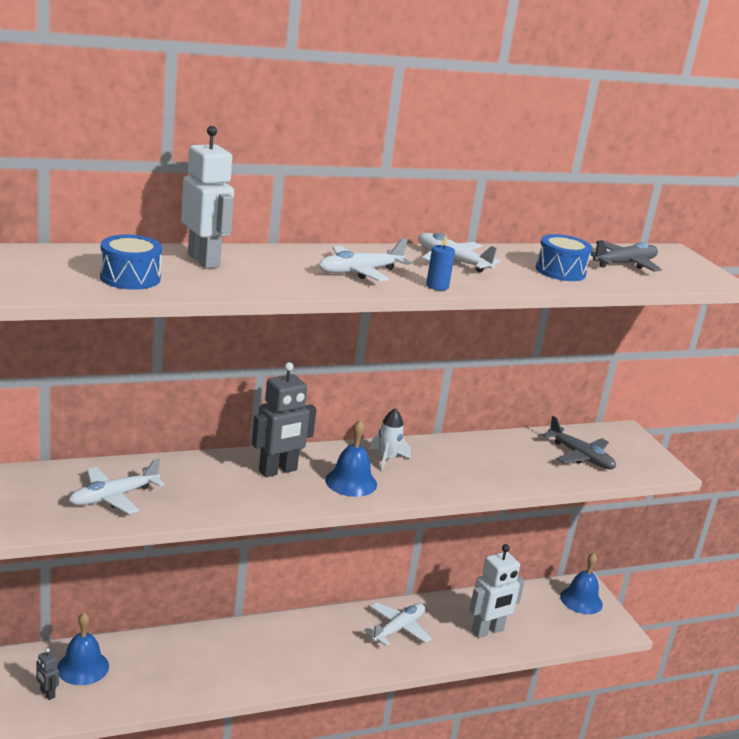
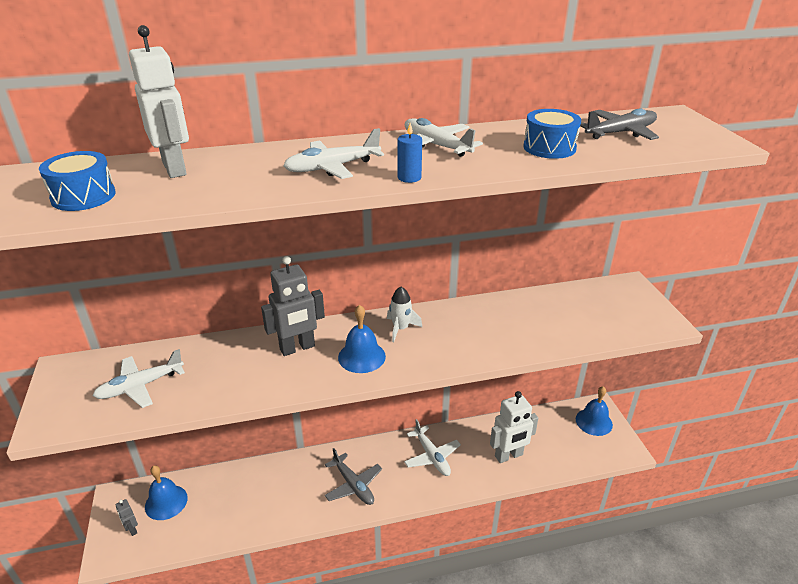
camera: 10 degrees right, 10 degrees up
(398, 629) = (432, 456): white plane -> white plane turned 105 degrees clockwise
(580, 456) = (584, 314): grey plane -> grey plane (353, 485)

